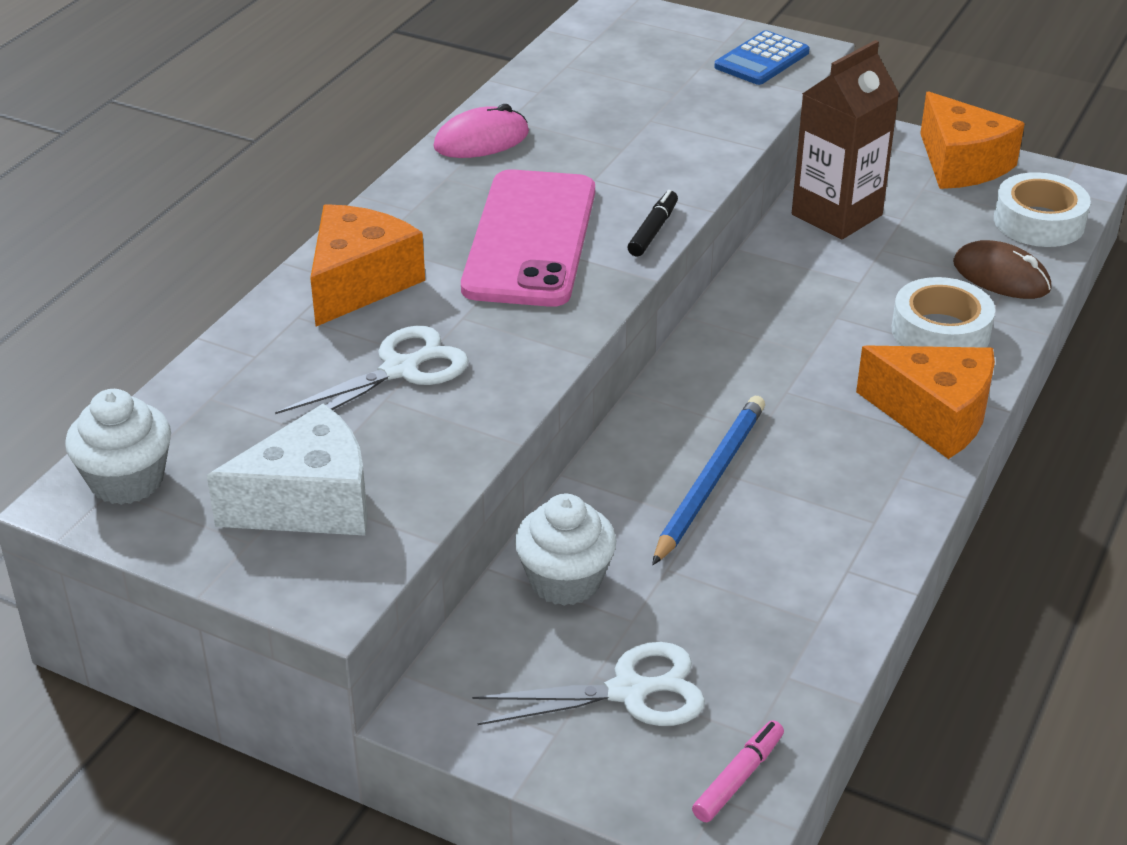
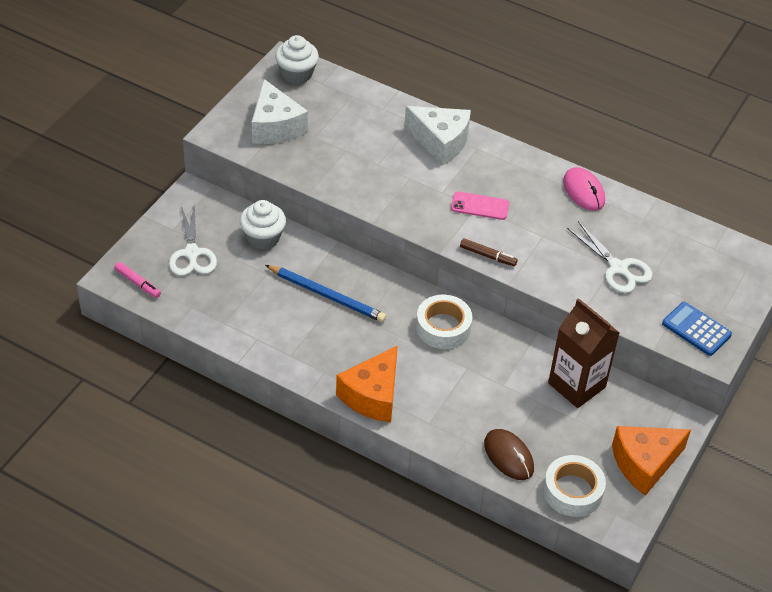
camera: 90 degrees right, 10 degrees up
(359, 283) = (440, 142): orange cheese -> white cheese
(400, 369) = (367, 155): white scissors -> white scissors (618, 268)
(530, 239) = (480, 206): pink phone -> pink phone, size x0.46
(652, 231) = (487, 256): black marker -> brown marker
(940, 332) = (450, 414): white tape -> white tape (443, 327)
(1001, 276) = (508, 456): brown mouse -> brown mouse turned 75 degrees counterclockwise

